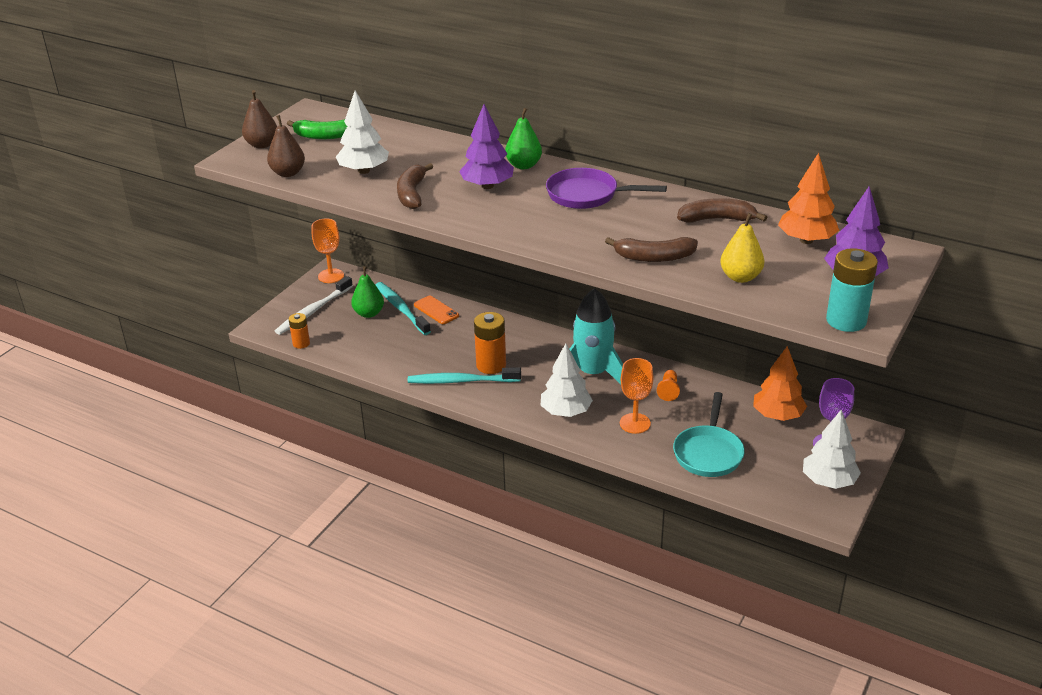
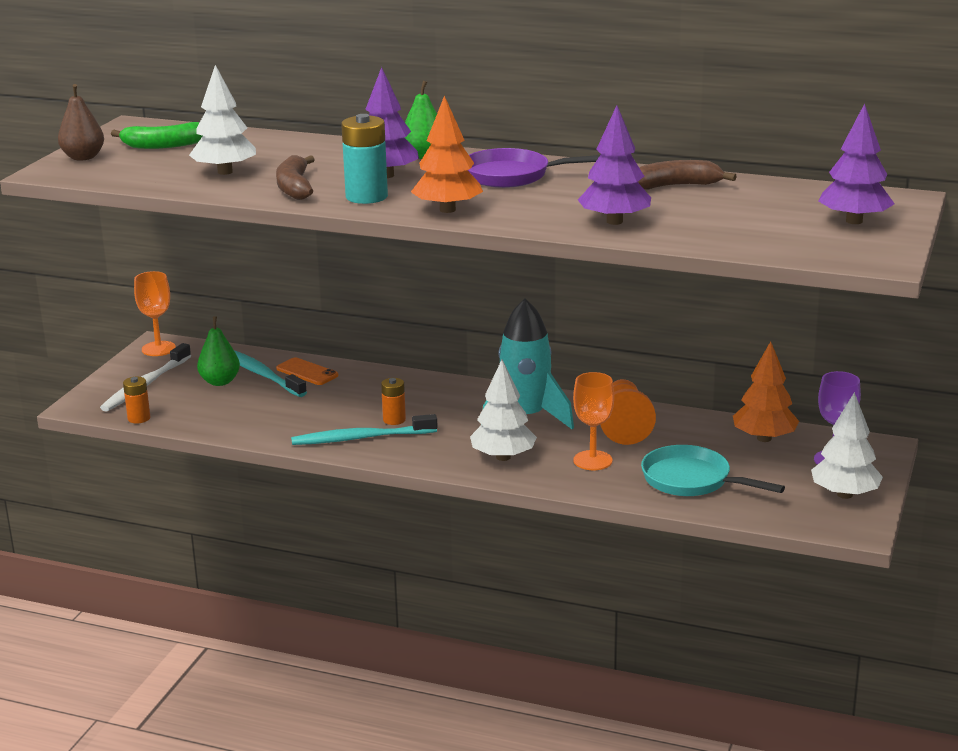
camera: 10 degrees left, 10 degrees down
(288, 173) = (127, 179): brown pear -> none
(491, 365) = (394, 420): orange battery -> orange battery, size x0.59
(654, 257) = (614, 221): brown banana -> purple tree
(668, 391) = (624, 426): orange pawn -> orange pawn, size x1.92
(708, 452) = (692, 480): turquoise pan -> turquoise pan turned 120 degrees clockwise
(740, 277) = (724, 231): yellow pear -> none
(806, 240) = (787, 196): orange tree -> orange tree (447, 210)
(846, 321) = (860, 257): turquoise battery -> turquoise battery (366, 197)

